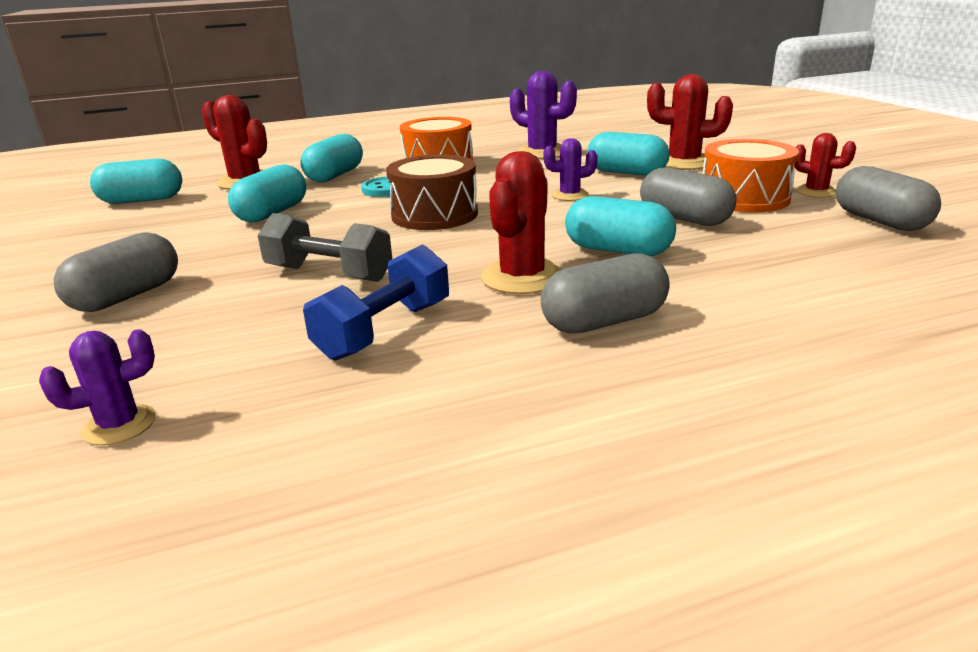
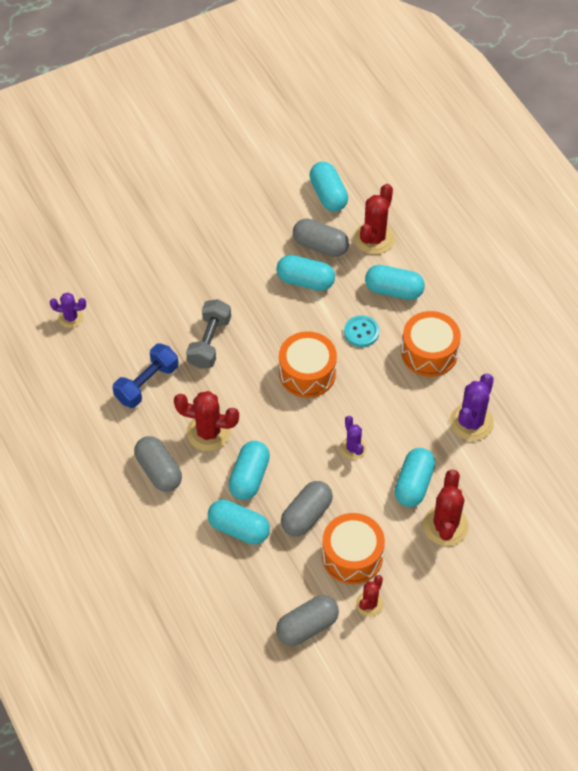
camera: 80 degrees right, 30 degrees up
(119, 425) = (71, 318): purple cactus -> purple cactus turned 45 degrees counterclockwise
(127, 296) = (178, 264): grey capsule -> grey capsule (320, 246)
(384, 330) = (147, 383): blue dumbbell -> blue dumbbell turned 75 degrees counterclockwise
(434, 215) = (307, 373): brown drum -> orange drum
(722, 259) = (239, 529): none -> turquoise capsule

